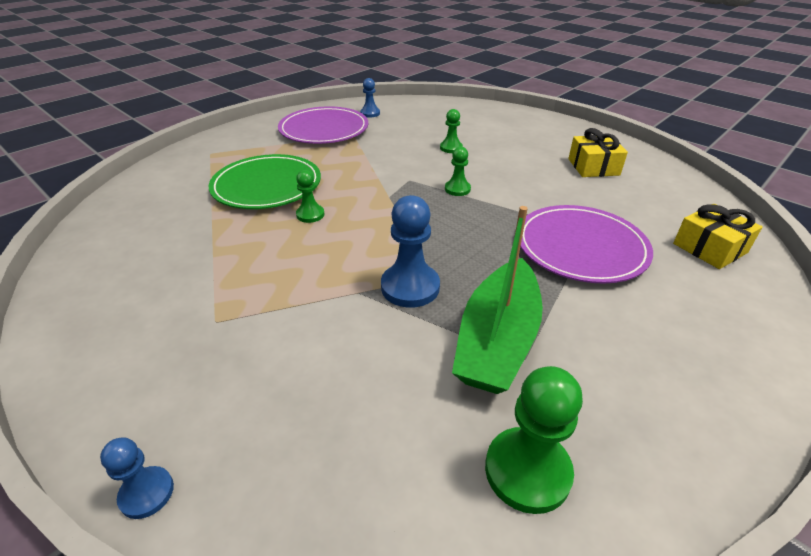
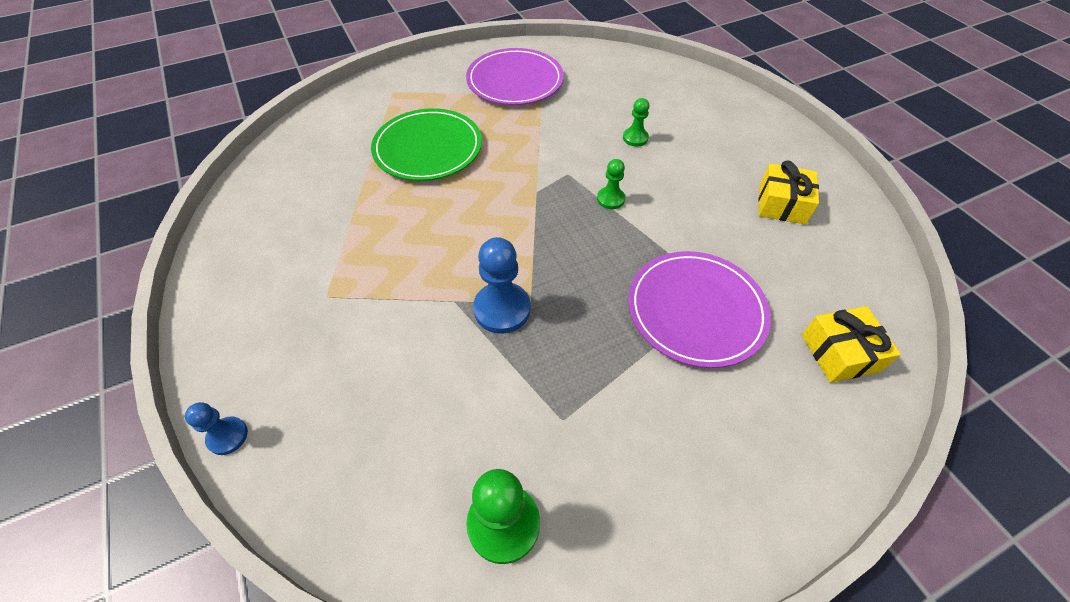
camera: 20 degrees right, 15 degrees up
(310, 215) = (452, 196): green pawn -> none
(370, 113) = (574, 66): blue pawn -> none
(497, 340) = (549, 392): green boat -> none

